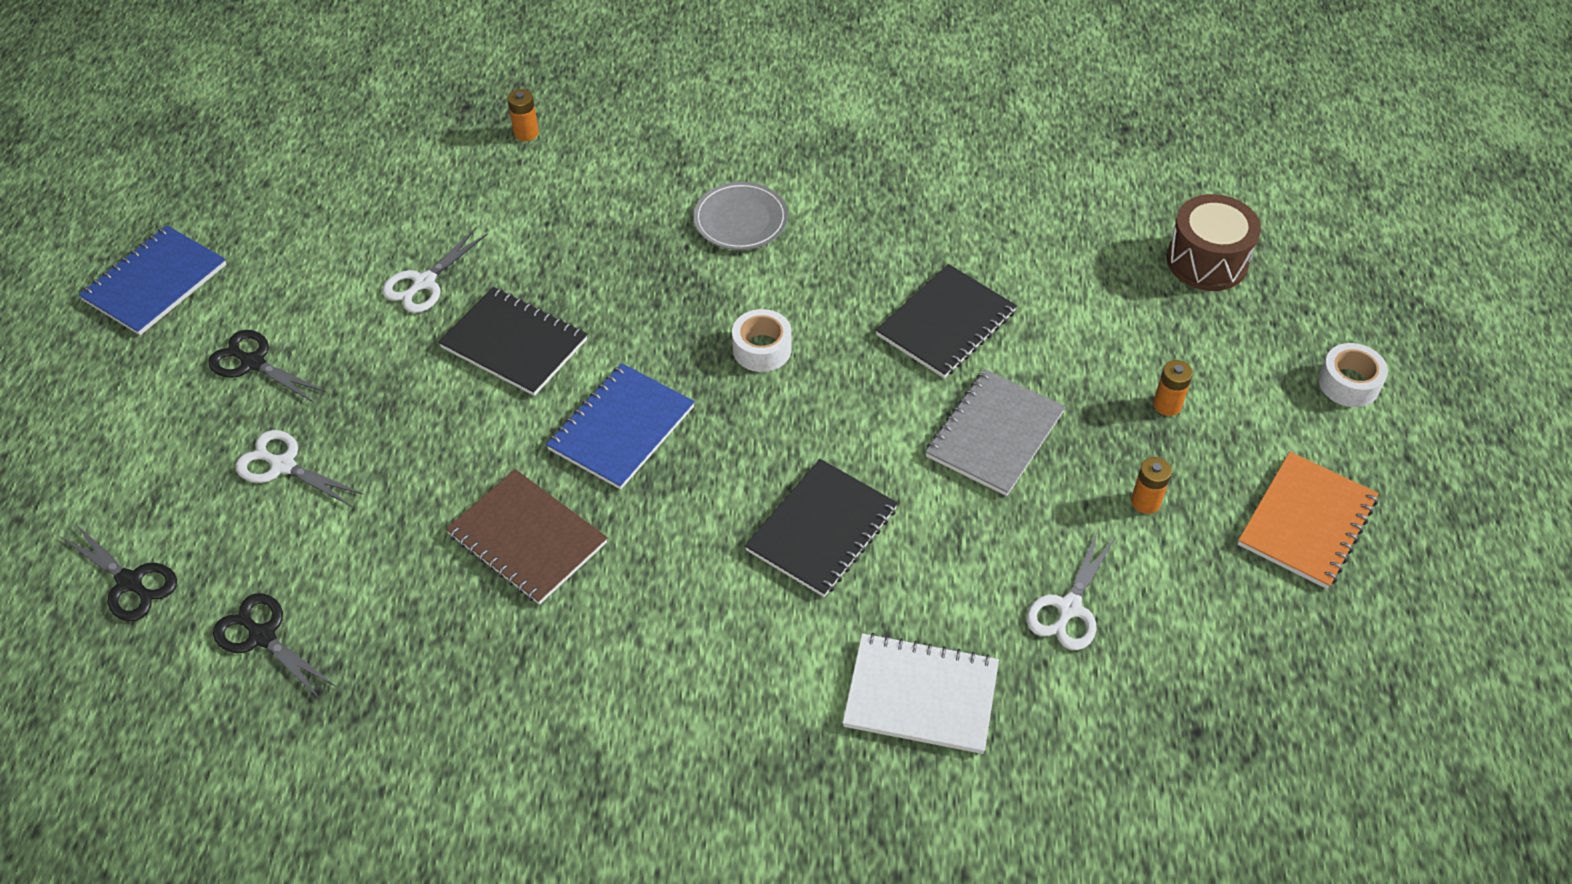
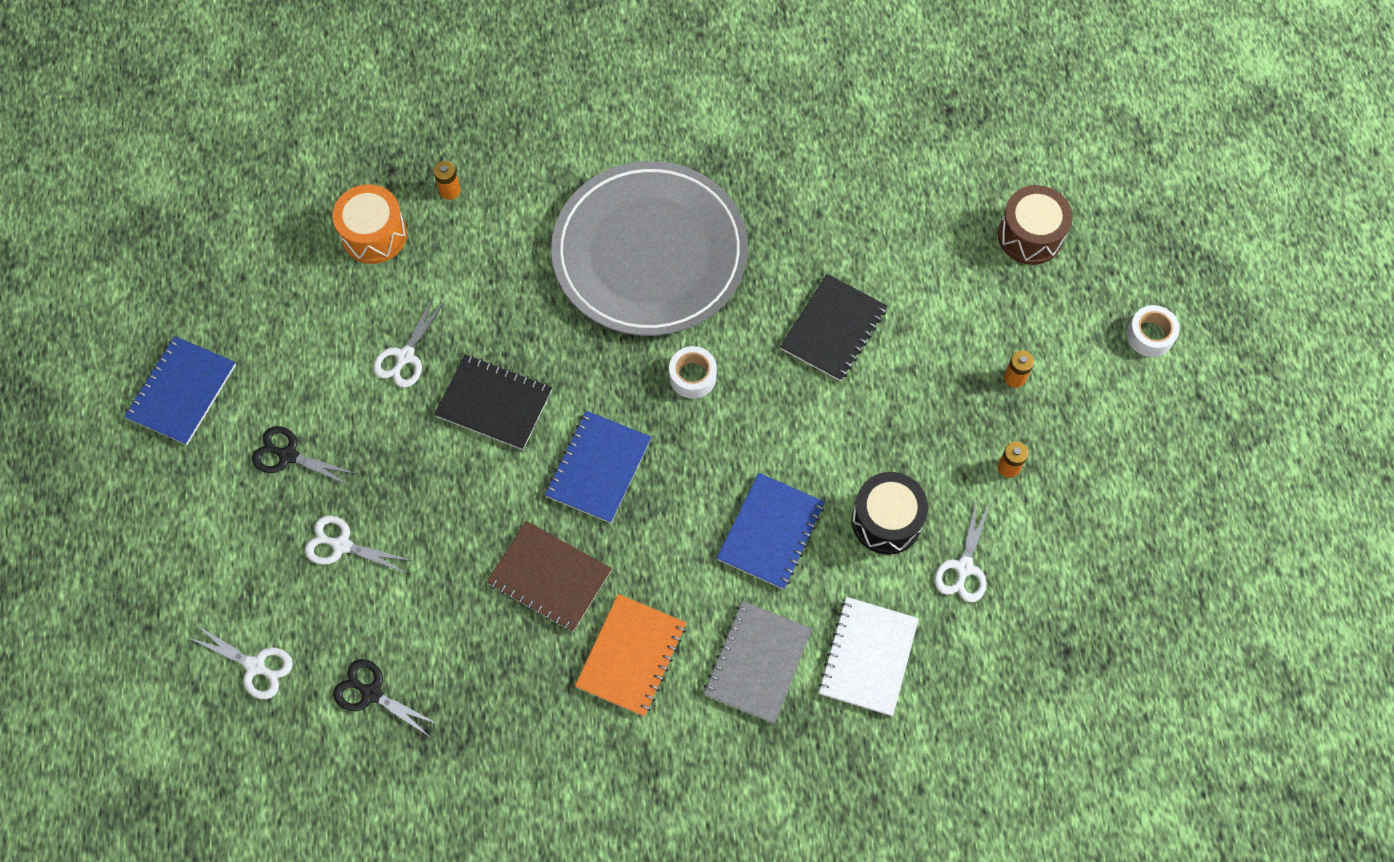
camera: 10 degrees left, 15 degrees up
(130, 582) = (255, 666): black scissors -> white scissors
(427, 162) = (374, 234): none -> orange drum
(740, 220) = (650, 253): grey plate -> grey plate, size x2.50
(822, 530) = (771, 532): black notebook -> blue notebook
(921, 695) = (868, 657): white notebook -> white notebook turned 75 degrees counterclockwise
(975, 539) = (886, 520): none -> black drum
(994, 434) = (887, 426): grey notebook -> grey notebook (757, 662)
(1307, 522) = (1129, 465): orange notebook -> orange notebook (631, 656)

